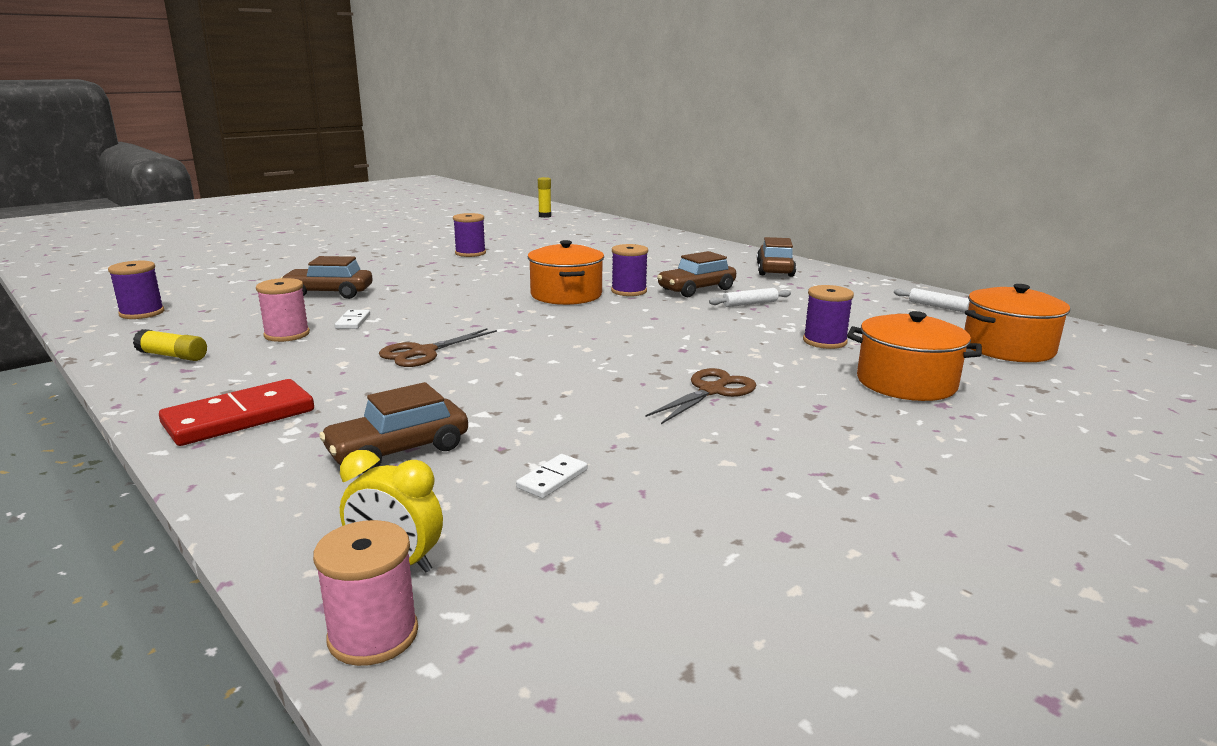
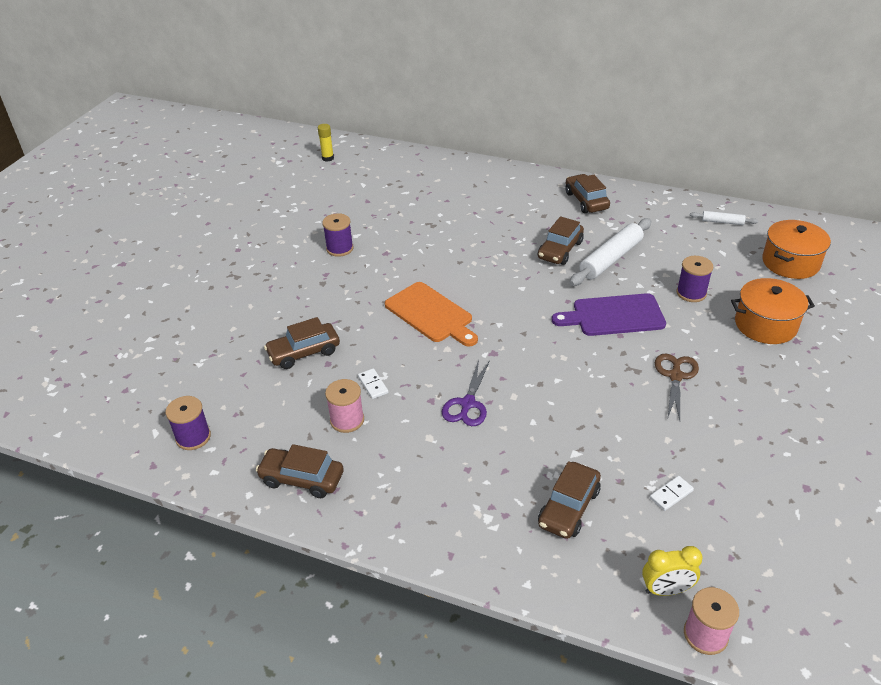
camera: 25 degrees left, 20 degrees up
(173, 356) = (302, 479): yellow glue stick -> brown car
(239, 418) = (441, 521): red domino -> none
(423, 352) = (467, 404): brown scissors -> purple scissors
(489, 297) = (431, 314): none -> orange cutting board
(552, 479) = (671, 494): white domino -> white domino turned 45 degrees clockwise
(566, 295) = (480, 290): orange pot -> none
(629, 291) = (518, 269): purple spool -> none
(695, 336) = (614, 316): none -> purple cutting board
(750, 304) = (610, 259): white rolling pin -> white rolling pin, size x2.00

